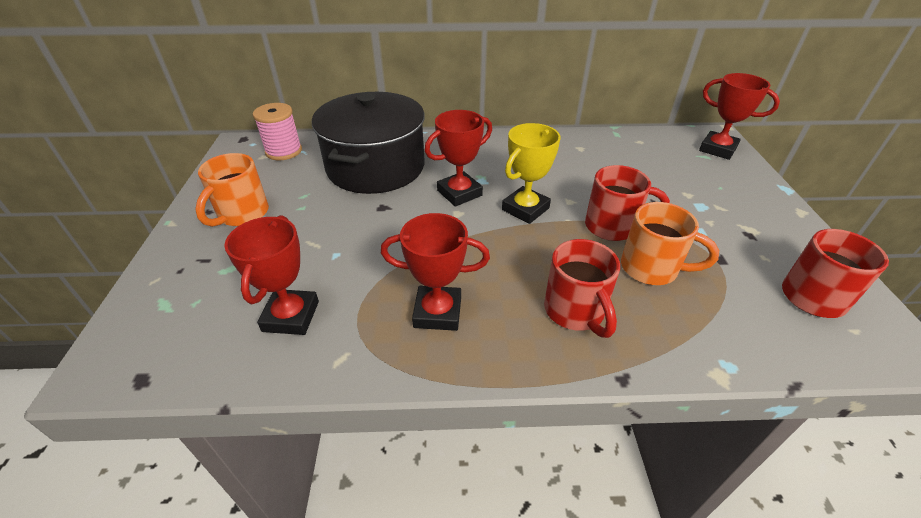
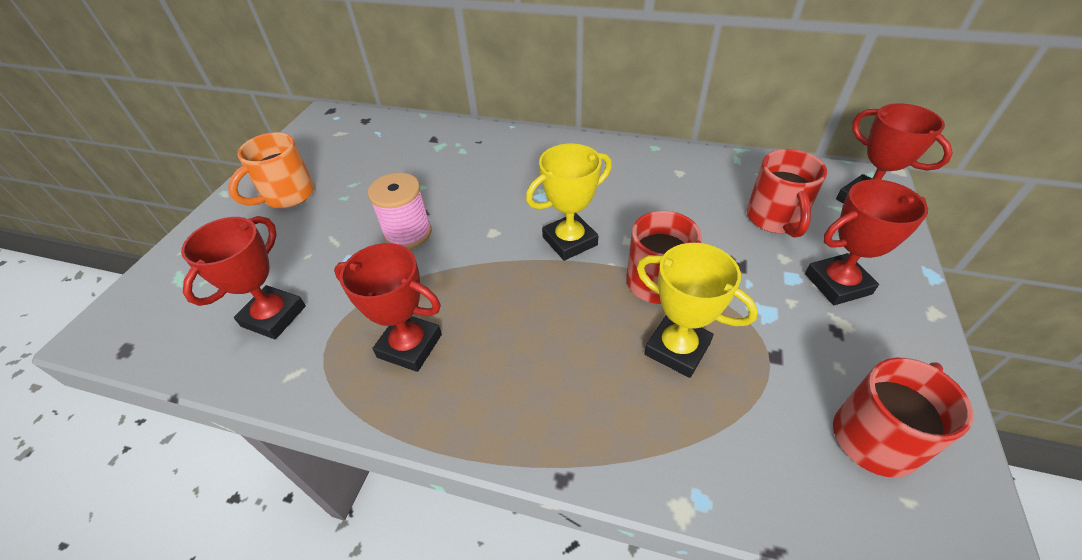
camera: 20 degrees right, 5 degrees up
(284, 151) = (360, 130): pink spool -> pink spool (408, 233)
(376, 167) = (438, 162): black pot -> none
(459, 193) = (508, 208): red trophy -> red trophy (837, 284)
(575, 312) = (555, 382): red mug -> red mug (775, 219)
(651, 269) = (677, 349): orange mug -> yellow trophy

